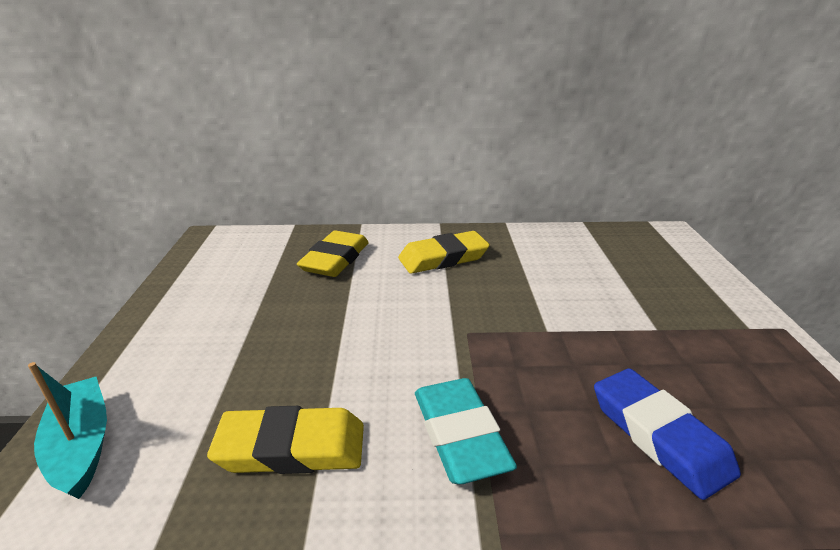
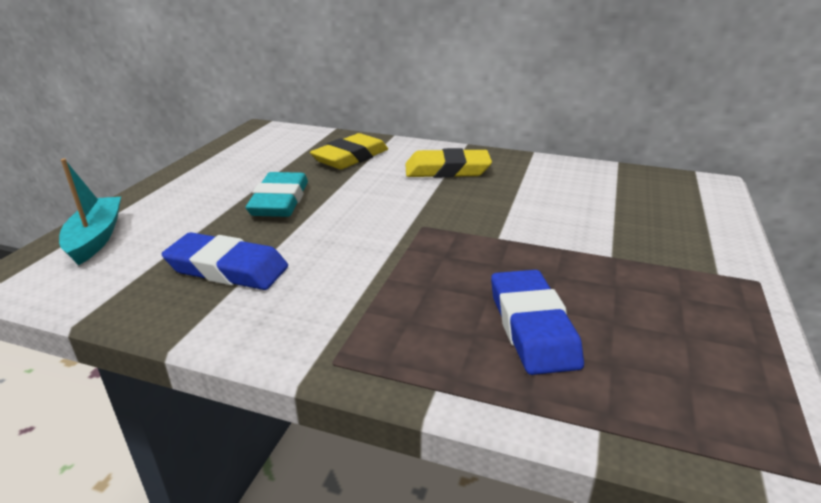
camera: 20 degrees right, 0 degrees up
(291, 448) = (227, 269): yellow eraser -> blue eraser
(460, 435) = (358, 288): turquoise eraser -> turquoise eraser (280, 201)

